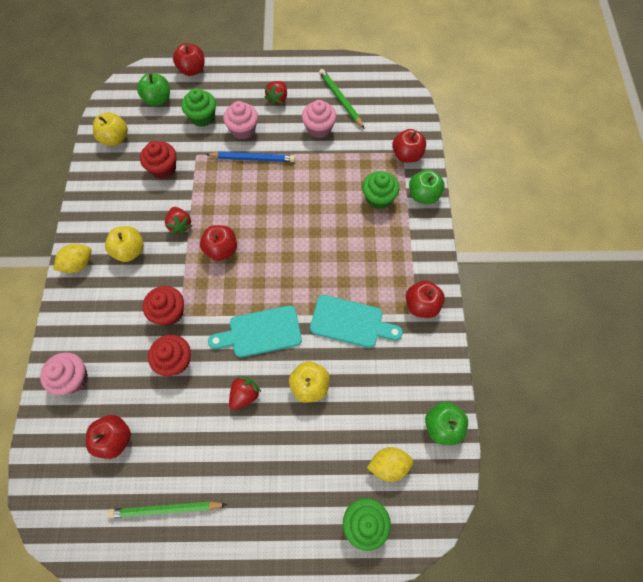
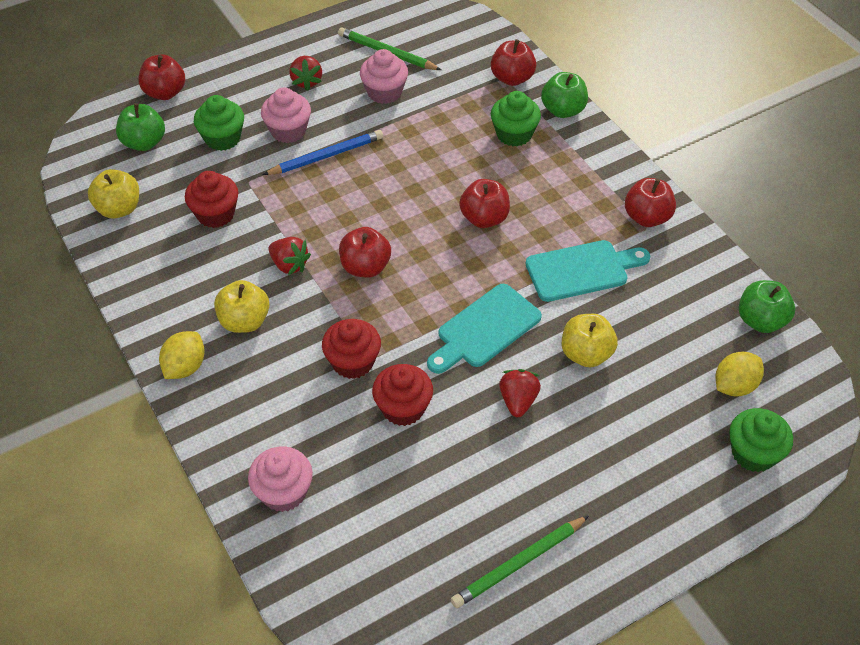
camera: 30 degrees left, 15 degrees down
(115, 439) = (394, 527): red apple -> red apple (484, 218)

